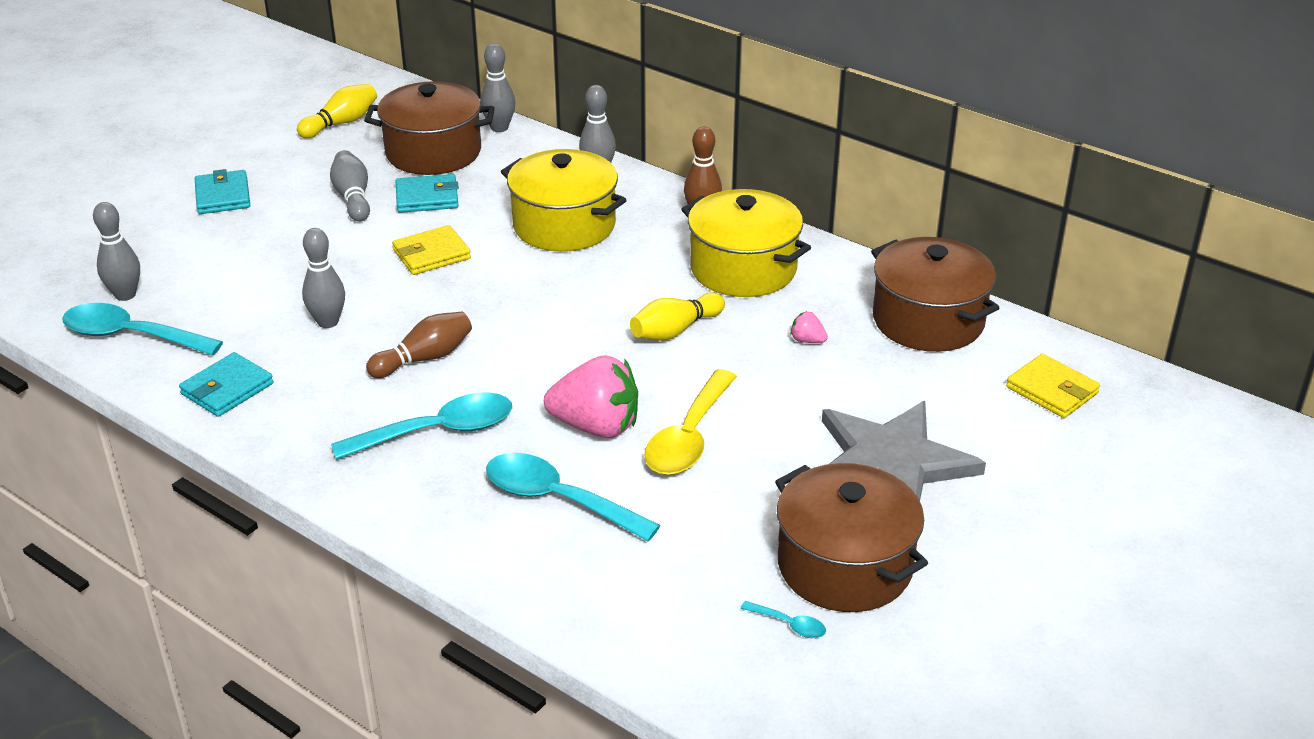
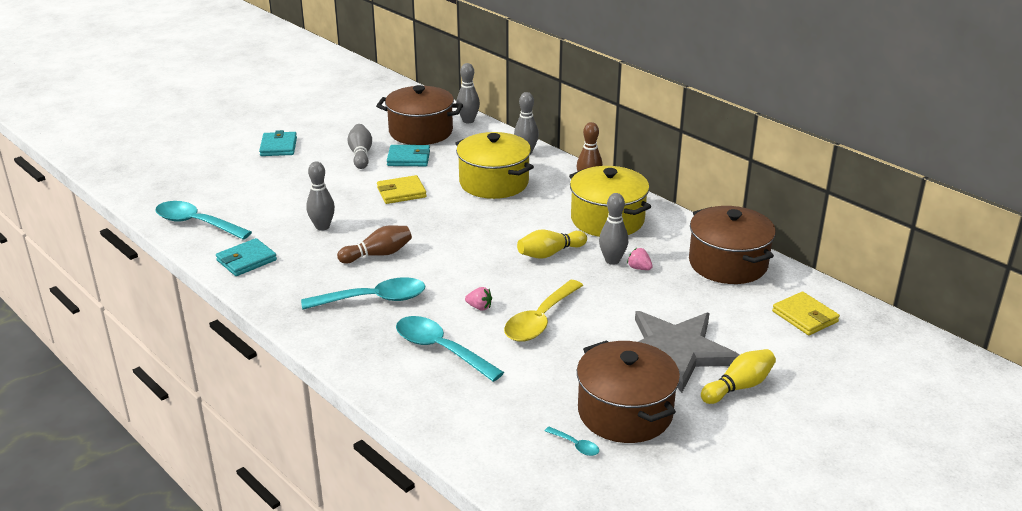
camera: 10 degrees right, 5 degrees down
(125, 295) = (200, 199): grey bowling pin -> grey bowling pin (612, 260)
(341, 123) = (366, 110): yellow bowling pin -> yellow bowling pin (738, 387)
(596, 426) = (479, 307): pink strawberry -> pink strawberry, size x0.42

